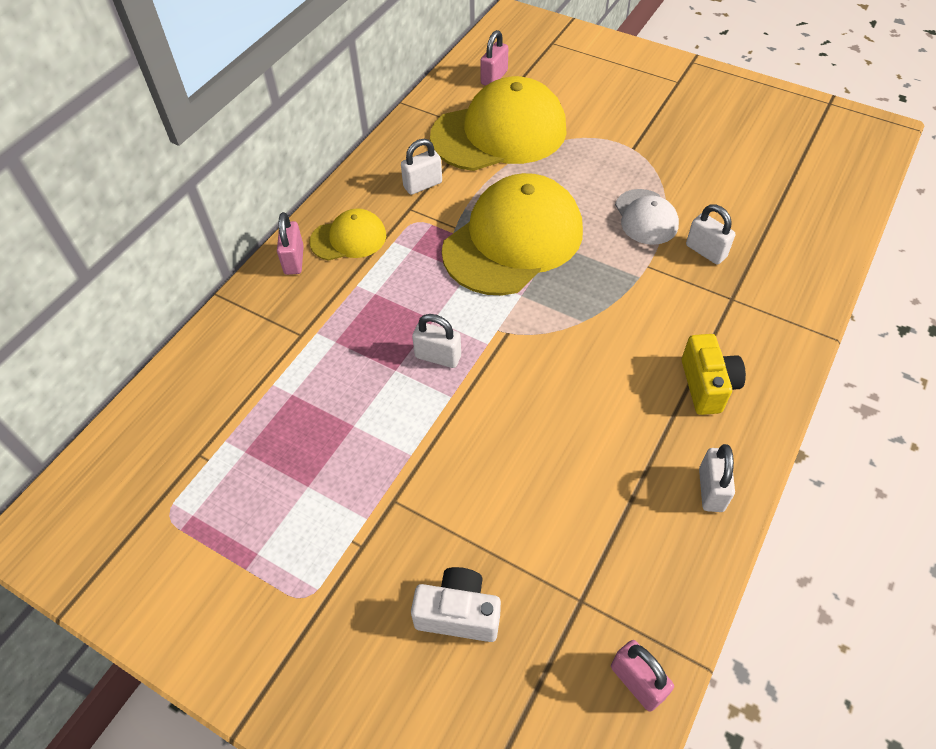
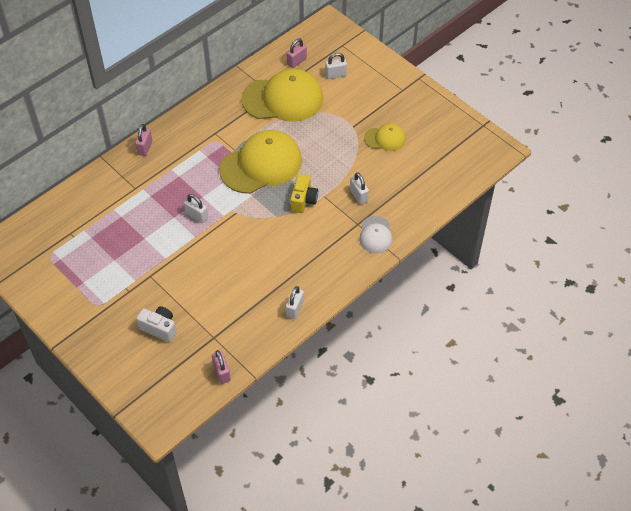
camera: 15 degrees right, 0 degrees up
(348, 238) = (177, 142): yellow cap -> yellow cap (385, 138)
(422, 185) = (227, 121): white padlock -> white padlock (335, 75)
(646, 217) = (337, 169): white cap -> white cap (375, 235)
(707, 385) = (320, 263): yellow camera -> yellow camera (303, 200)

